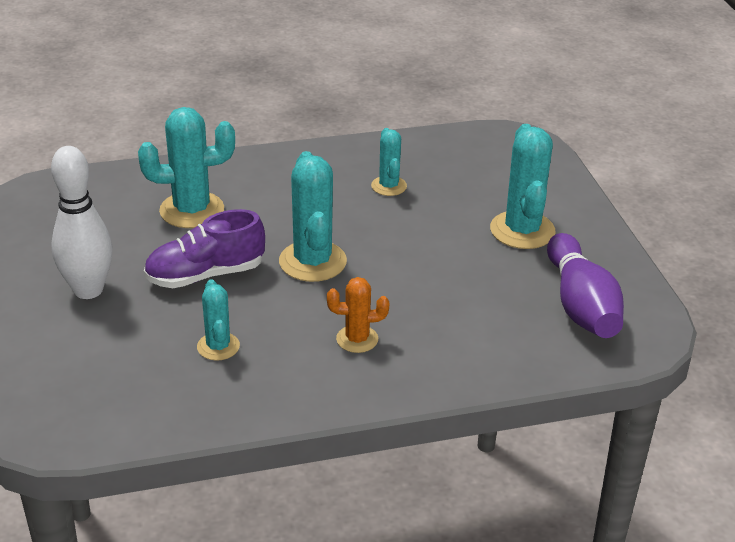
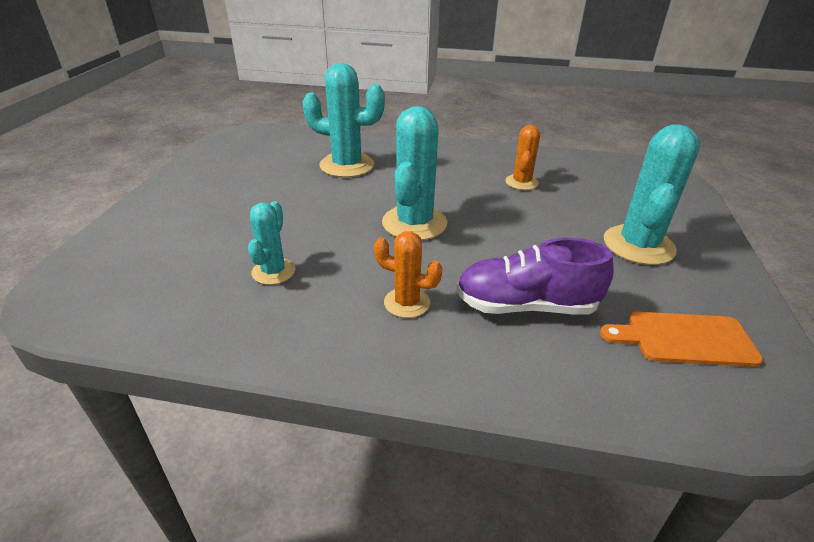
camera: 25 degrees right, 0 degrees up
(88, 290) = (218, 200): white bowling pin -> none
(205, 275) = (316, 211): purple shoe -> purple shoe (526, 306)
(389, 186) = (521, 182): turquoise cactus -> orange cactus
(581, 305) = (684, 339): purple bowling pin -> orange cutting board

